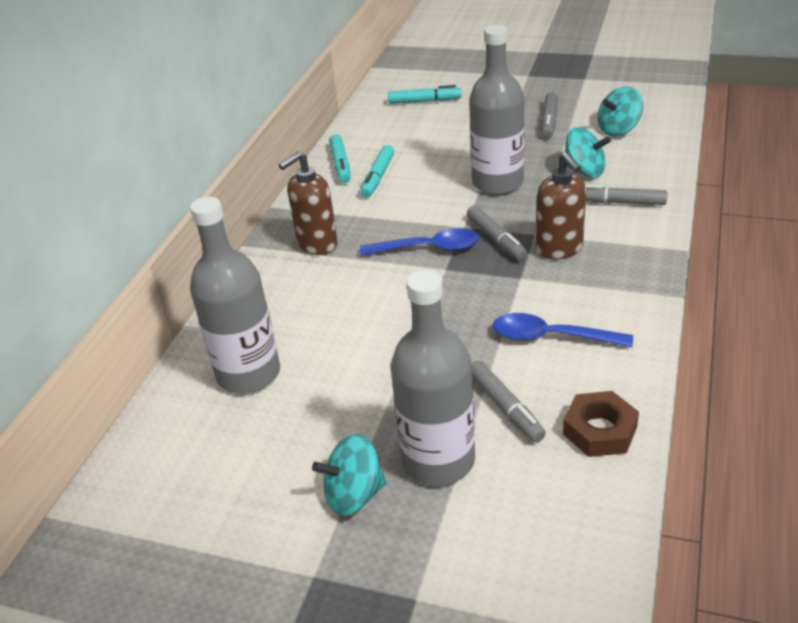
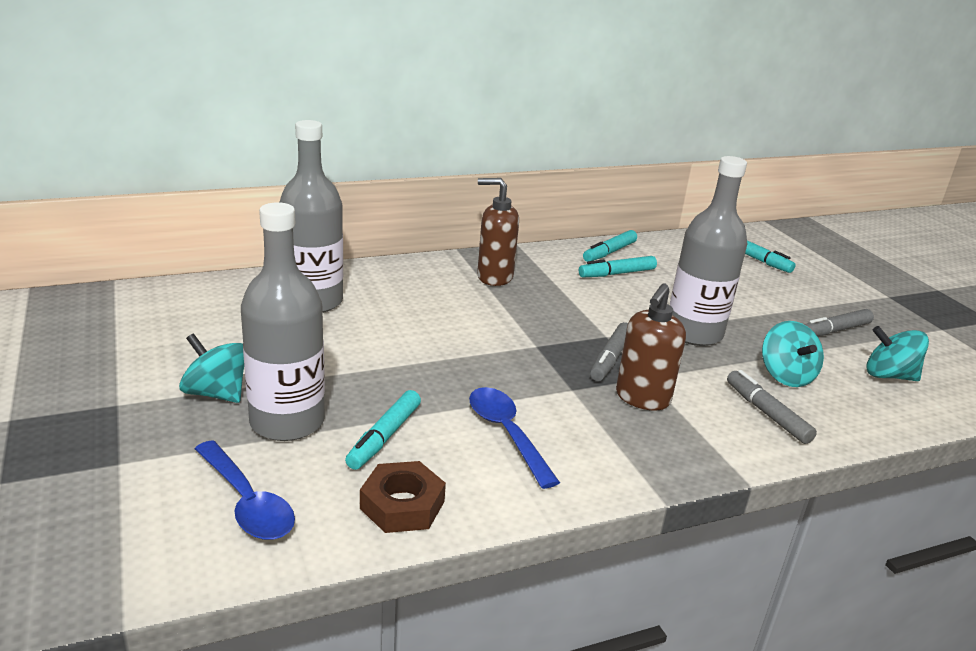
camera: 45 degrees right, 10 degrees down
(429, 248) = (553, 329): blue spoon -> blue spoon (247, 502)
(505, 407) = (384, 437): grey marker -> turquoise marker

